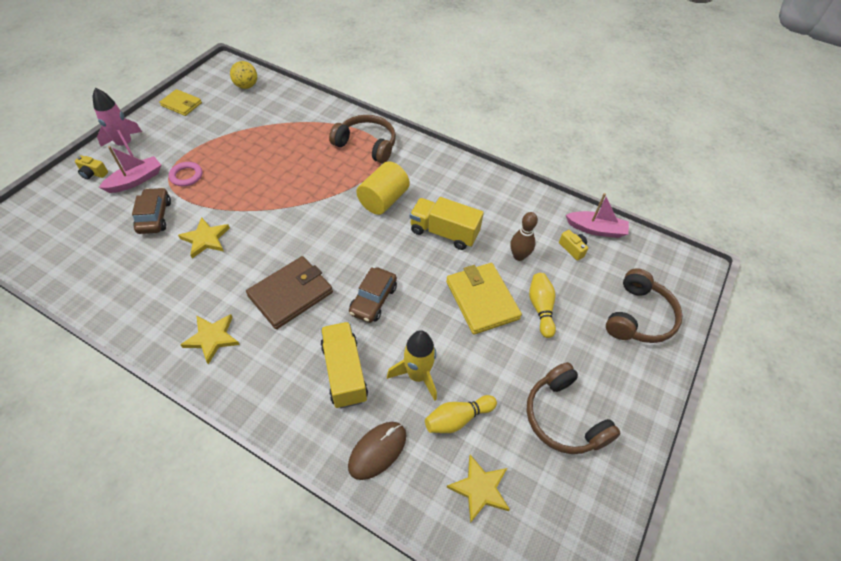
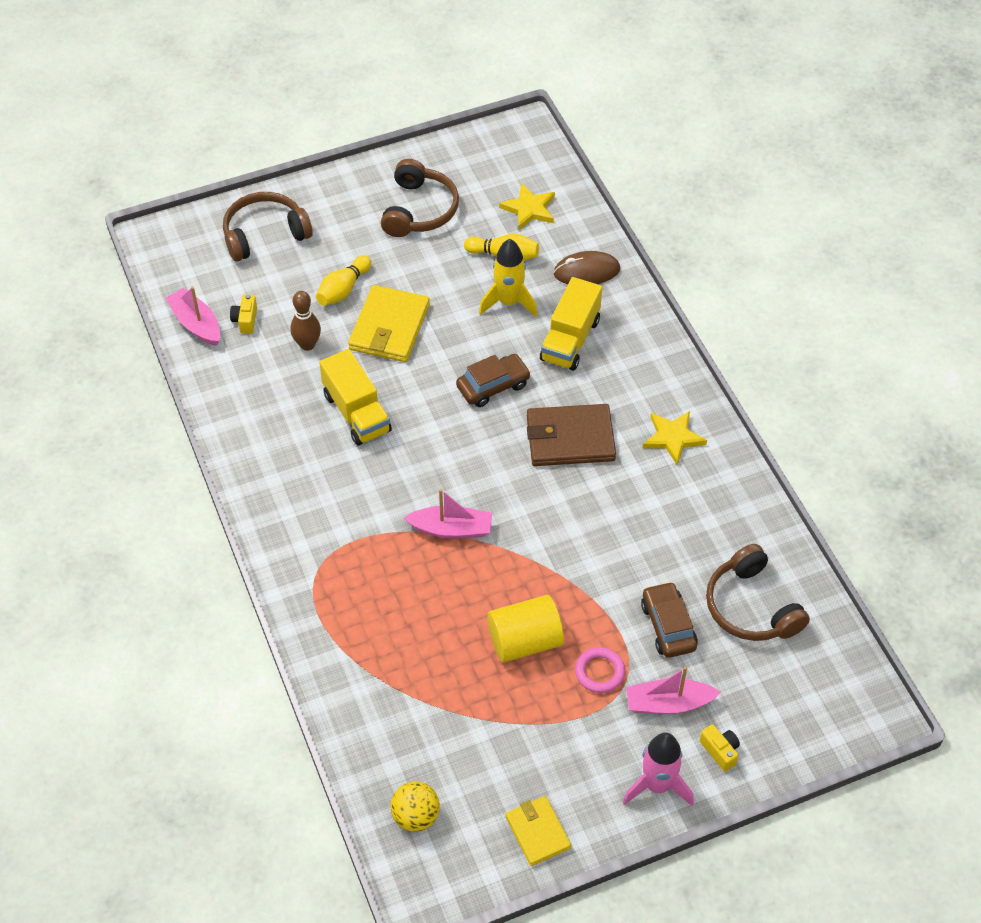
camera: 140 degrees left, 0 degrees up
(154, 216) = (668, 626): brown car -> brown car turned 135 degrees clockwise
(206, 239) = (623, 557): yellow star -> none
(326, 200) = (451, 529): none -> pink boat
(366, 145) = (334, 586): brown headphones -> brown headphones (751, 607)
(383, 200) = (385, 491): yellow cylinder -> yellow cylinder (525, 641)

